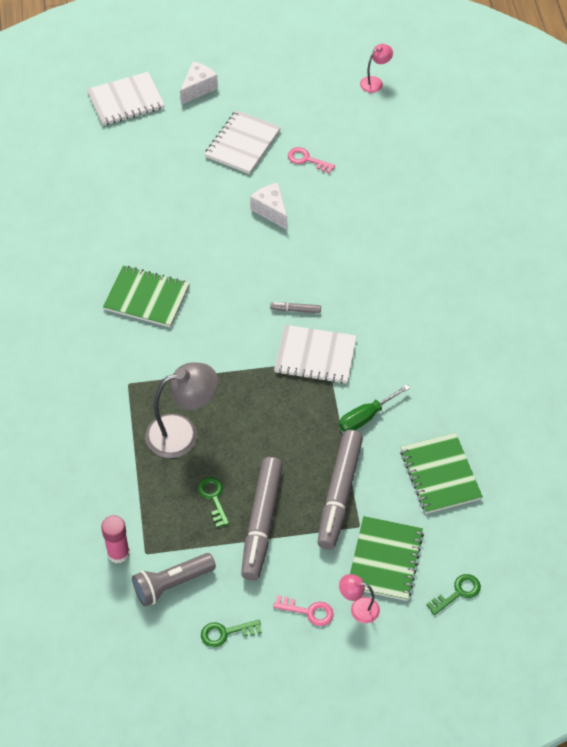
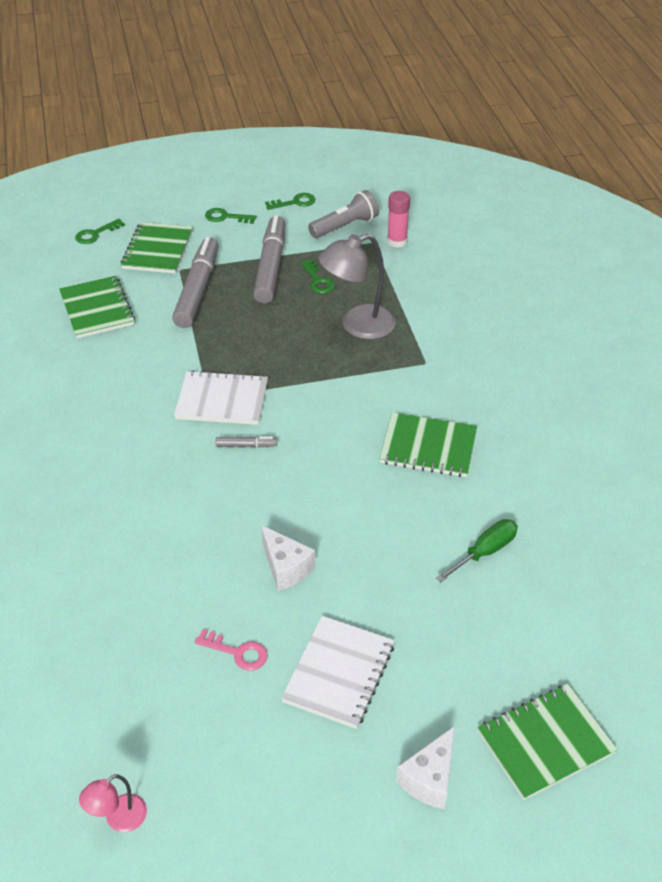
camera: 175 degrees right, 10 degrees down
(126, 101) = (545, 742): white notebook -> green notebook
(309, 611) = (226, 217): pink key -> green key
(358, 608) = (183, 221): pink lamp -> none
(366, 417) = (168, 349): green screwdriver -> green screwdriver (485, 552)

